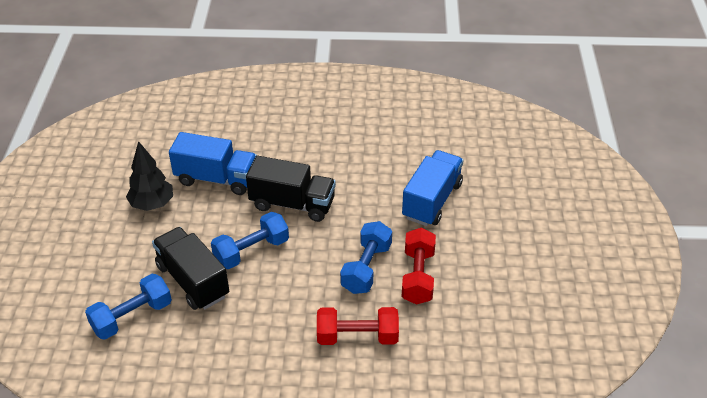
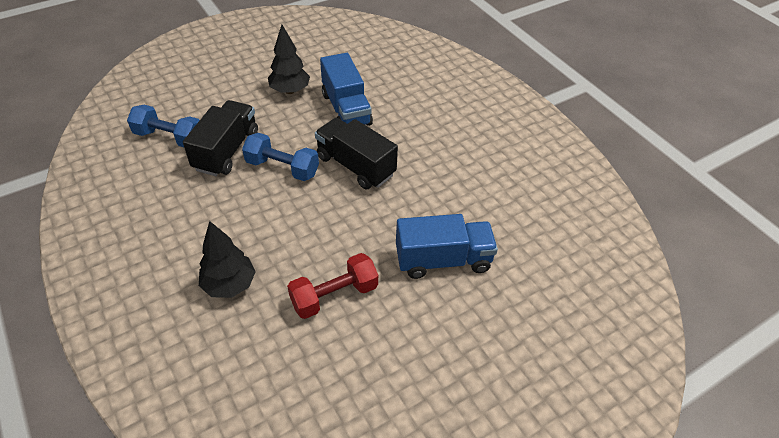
camera: 55 degrees right, 5 degrees up
(292, 204) = (355, 166): black truck -> black truck turned 150 degrees clockwise
(357, 337) = (230, 285): red dumbbell -> black tree
(366, 268) = (317, 252): blue dumbbell -> none

